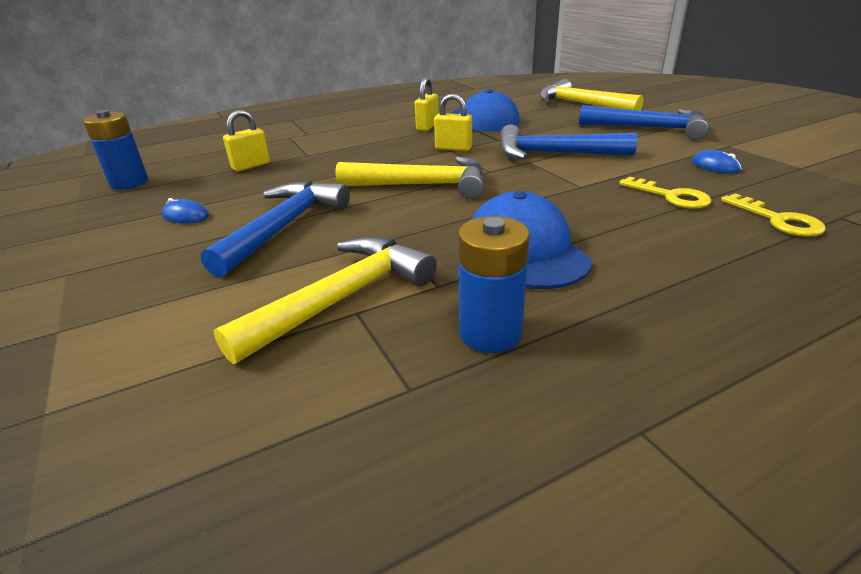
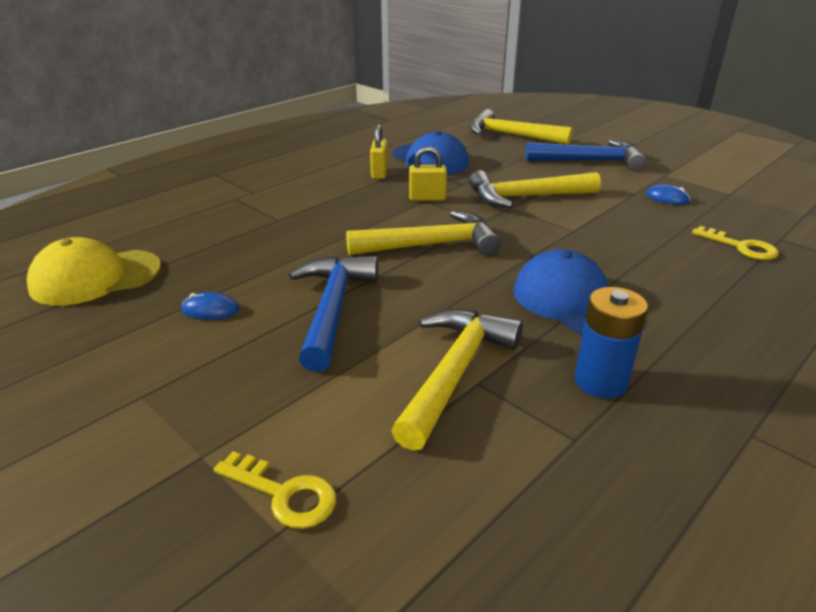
camera: 20 degrees left, 0 degrees up
(129, 183) = (95, 277): blue battery -> yellow cap
(251, 166) = (226, 240): yellow padlock -> none
(554, 154) = (526, 197): blue hammer -> yellow hammer
(671, 196) = (652, 233): yellow key -> yellow key (284, 494)

